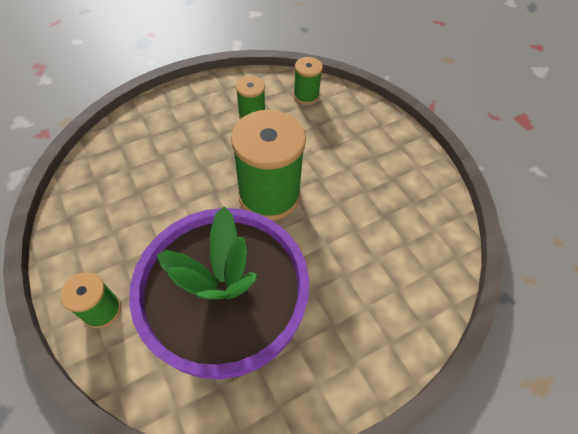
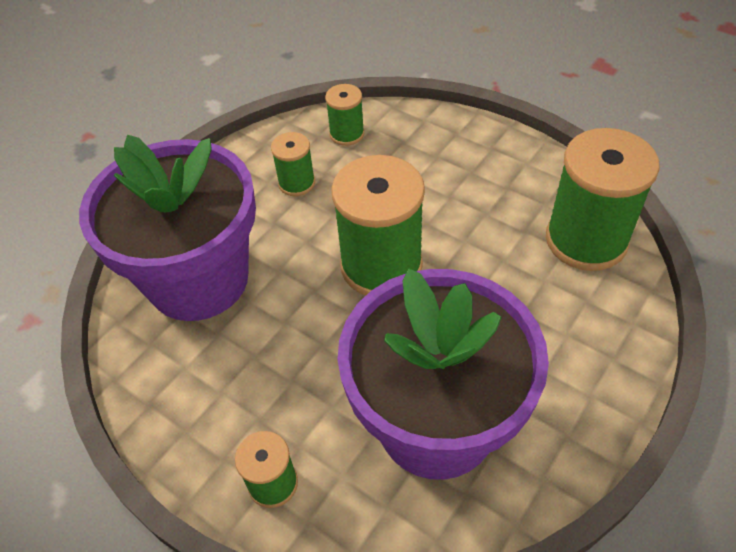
camera: 20 degrees left, 5 degrees down
(150, 151) = (198, 279): none -> purple flower pot
(426, 243) = (586, 240): none -> green spool

